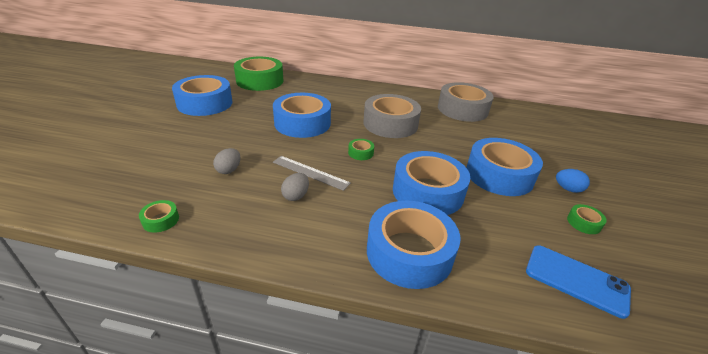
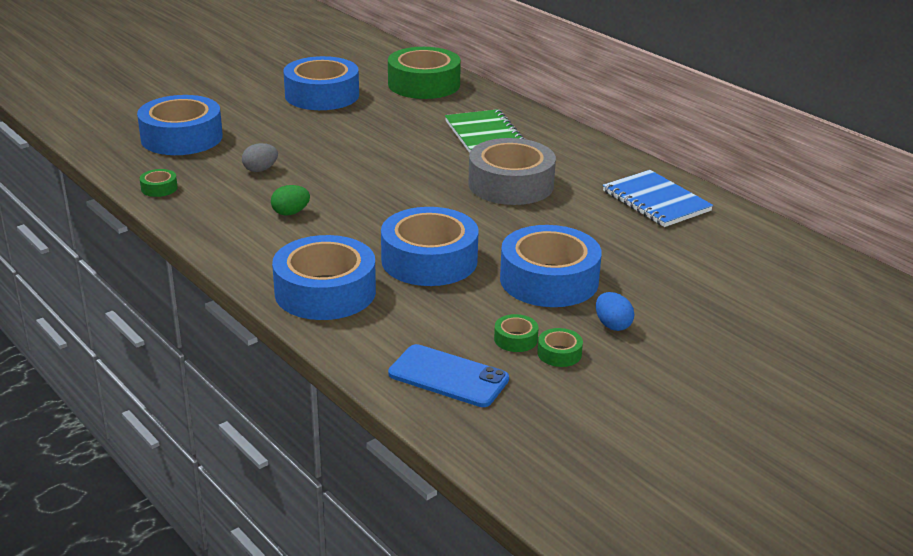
camera: 40 degrees right, 5 degrees down
(296, 196) = (290, 213): grey egg -> green egg
(302, 123) = (400, 149): blue tape -> blue tape (182, 137)
(310, 172) = (334, 199): grey ruler -> none
(333, 99) = (484, 134): none -> green notebook
(360, 153) = (418, 201): green tape -> green tape (515, 339)
(462, 109) = (656, 201): grey tape -> blue notebook
(576, 280) = (448, 376): blue phone -> blue phone turned 45 degrees counterclockwise

